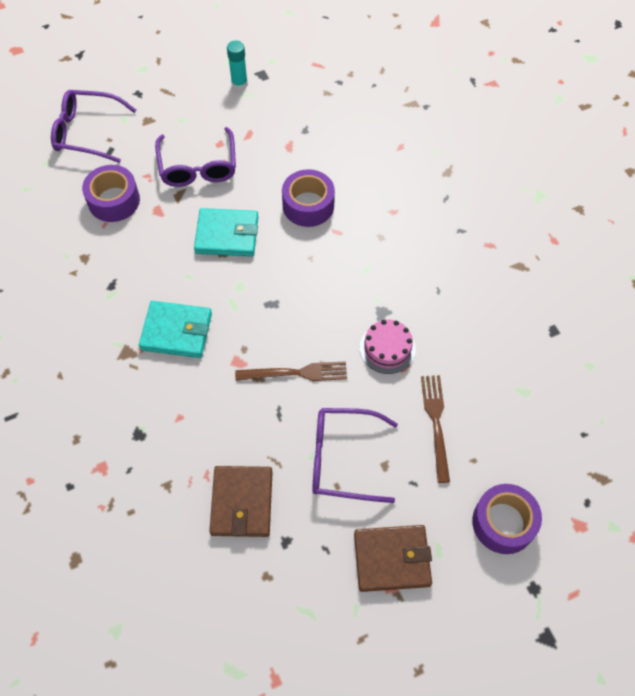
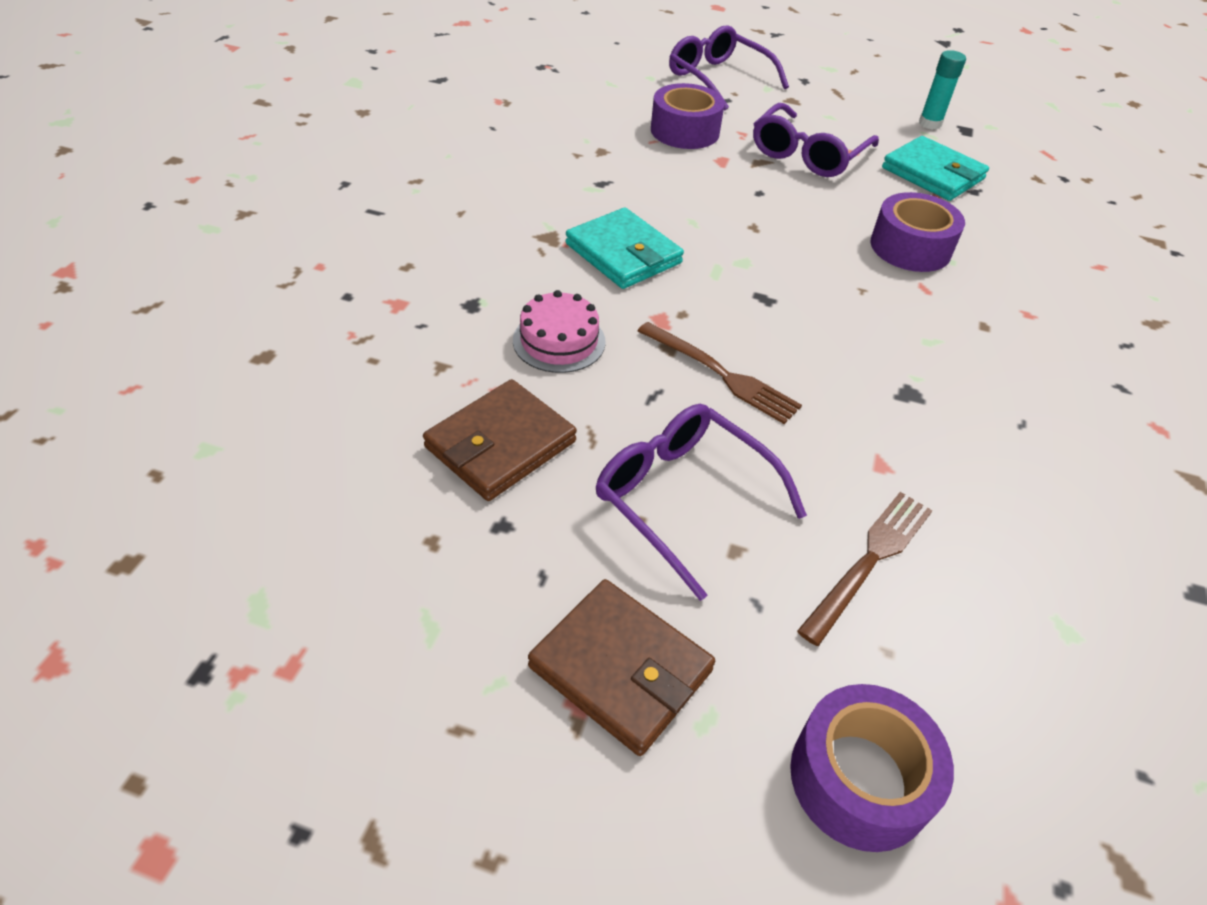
camera: 40 degrees right, 15 degrees down
(227, 235) = (778, 217): turquoise wallet -> turquoise wallet (933, 173)
(387, 348) = (878, 432): pink cake -> pink cake (559, 341)

